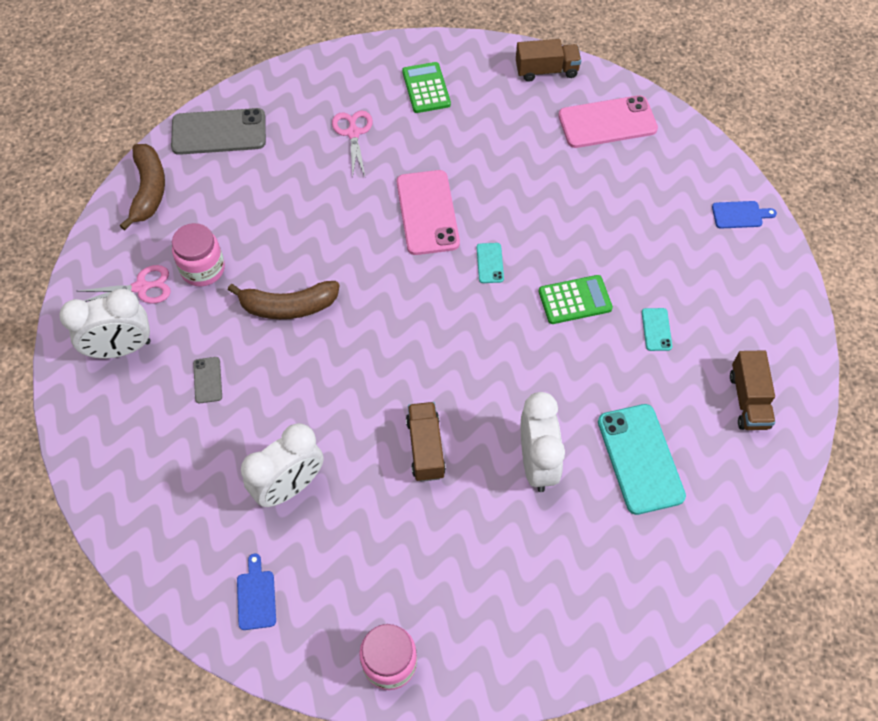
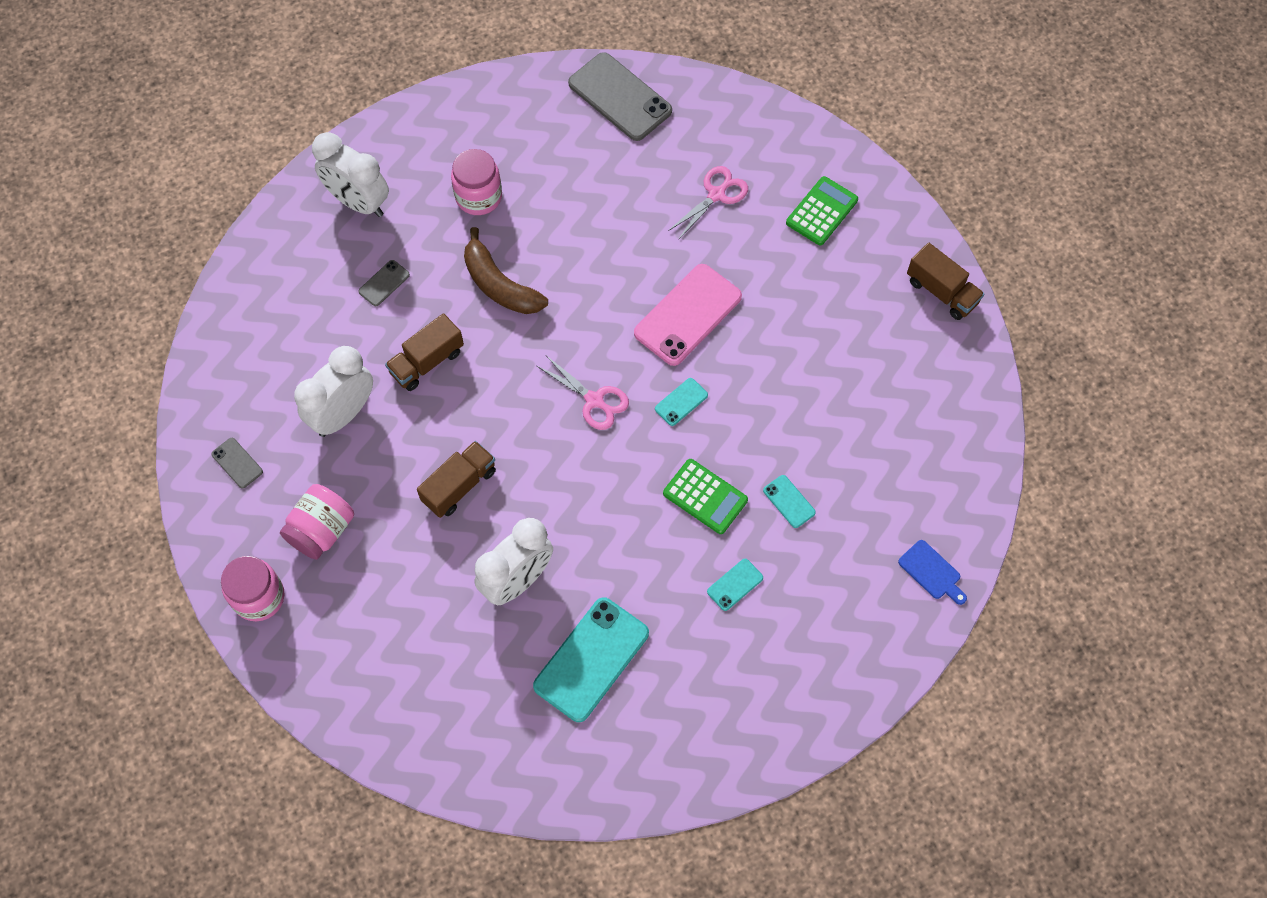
camera: 50 degrees right, 5 degrees up
(142, 287) = (424, 169): pink scissors -> pink scissors (594, 400)
(149, 190) = (516, 97): brown banana -> none
(256, 596) = (237, 463): blue cutting board -> grey phone
(289, 486) = (343, 414): white clock -> white clock turned 120 degrees clockwise
(374, 573) = (322, 530): none -> pink jar
(607, 122) = (931, 385): pink phone -> none
(621, 255) = (789, 501): none -> turquoise phone
(748, 400) = (729, 711): brown truck -> brown truck (427, 362)

